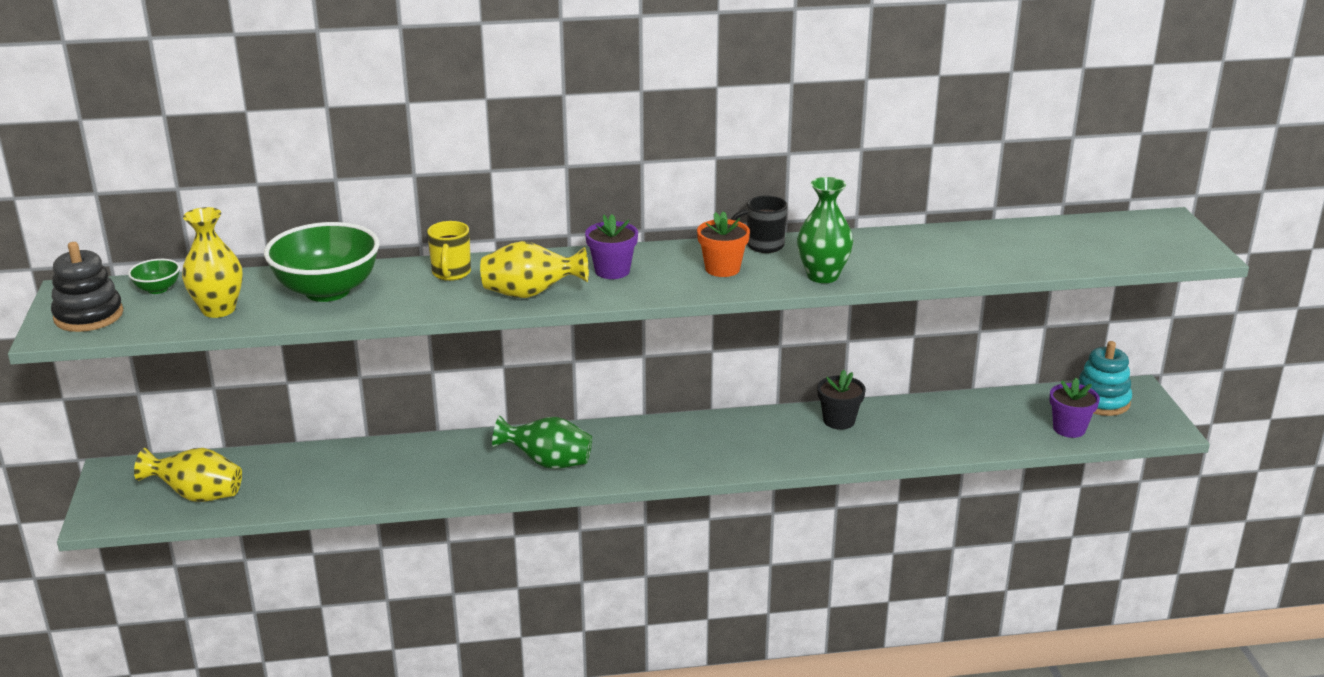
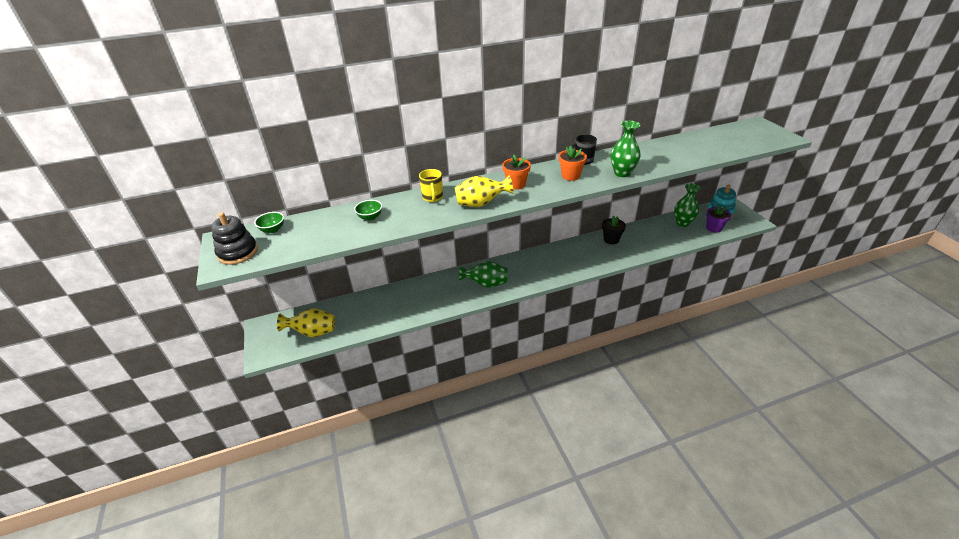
camera: 10 degrees left, 10 degrees up
(218, 310) = (313, 237): yellow vase -> none
(327, 291) = (370, 217): green bowl -> green bowl, size x0.44
(612, 271) = (516, 184): purple flower pot -> orange flower pot
(1008, 410) = (682, 223): none -> green vase

